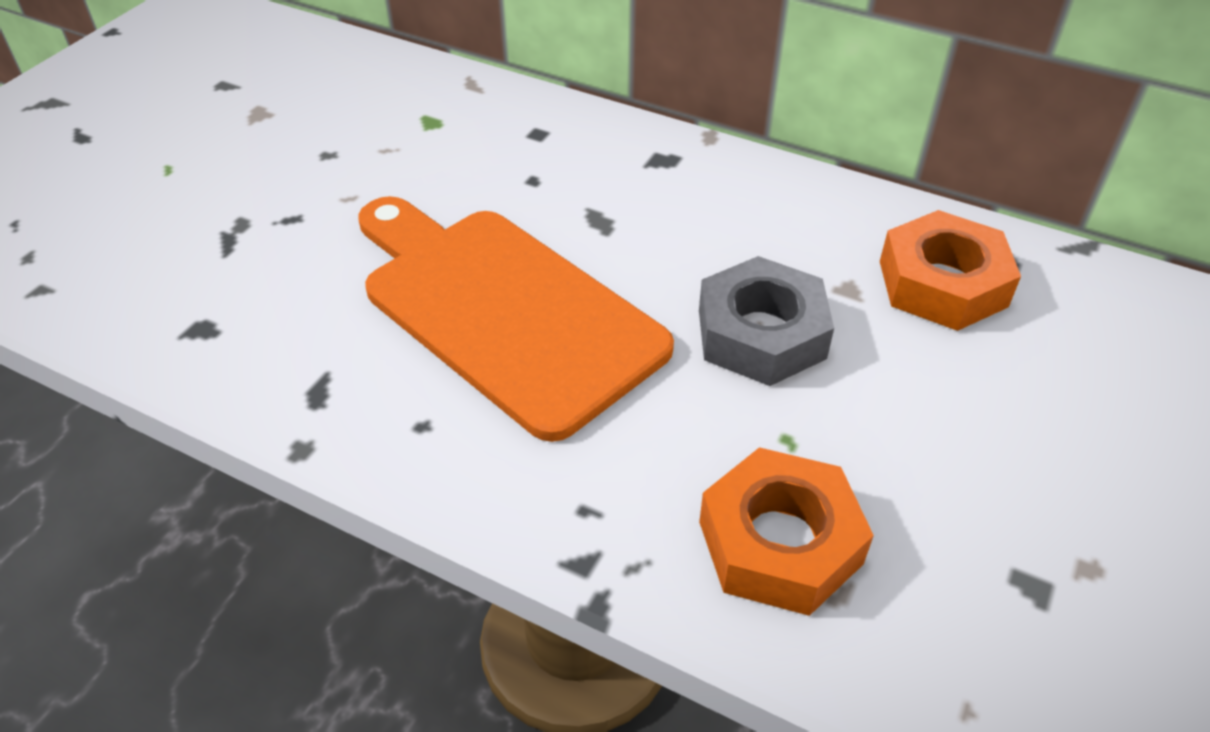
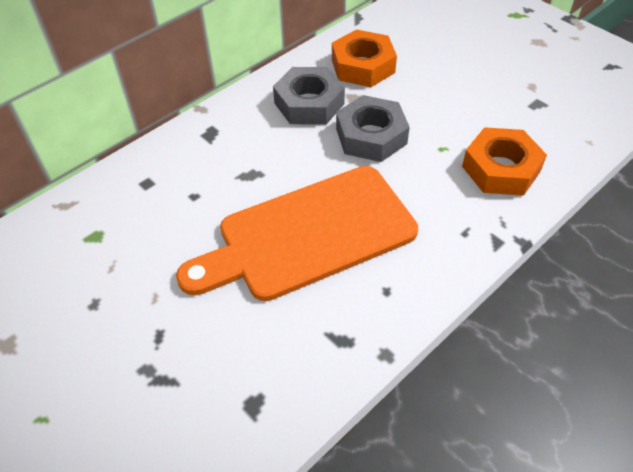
camera: 70 degrees left, 5 degrees up
(795, 241) = (309, 103): none -> grey nut

